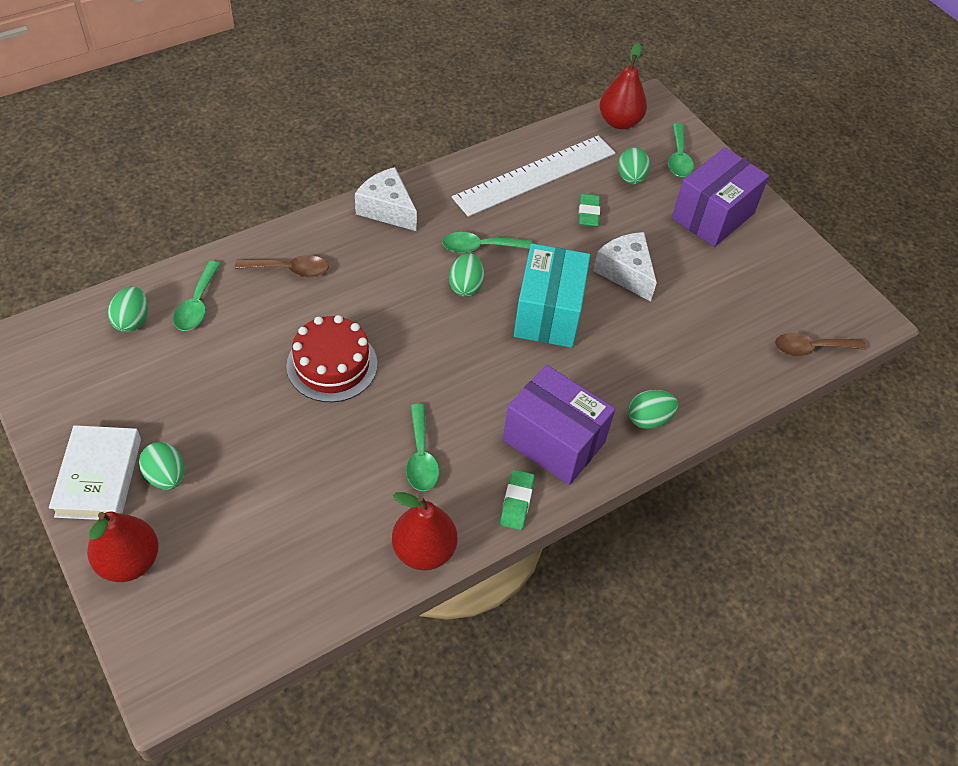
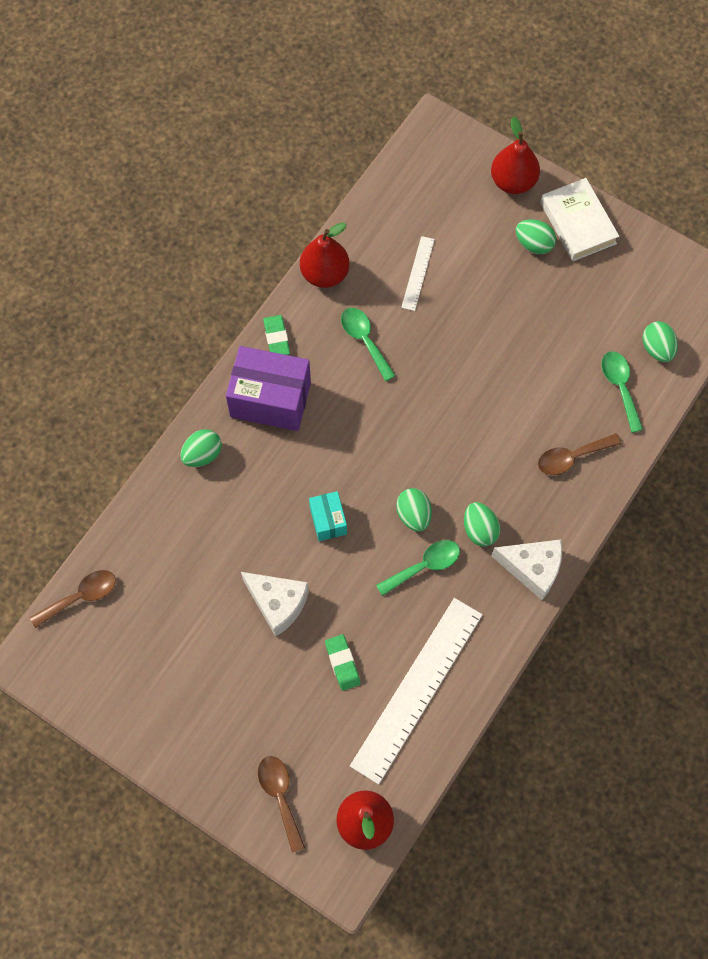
camera: 160 degrees right, 15 degrees up
(317, 502) = (418, 273): none -> white ruler
(332, 365) = (477, 384): red cake -> none
(548, 313) = (328, 520): turquoise box -> turquoise box, size x0.51
(631, 178) = (319, 737): green egg -> green egg (480, 530)
(678, 158) = (280, 796): green spoon -> brown spoon
(713, 215) = (217, 725): purple box -> none

